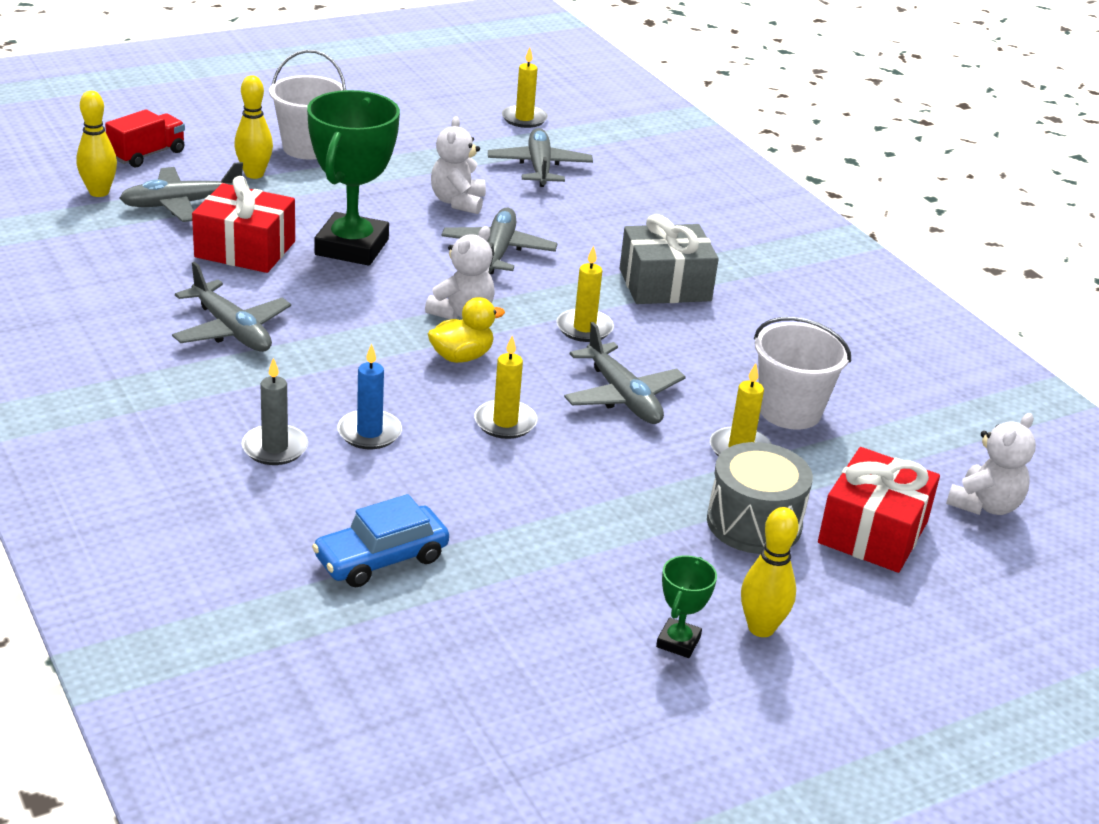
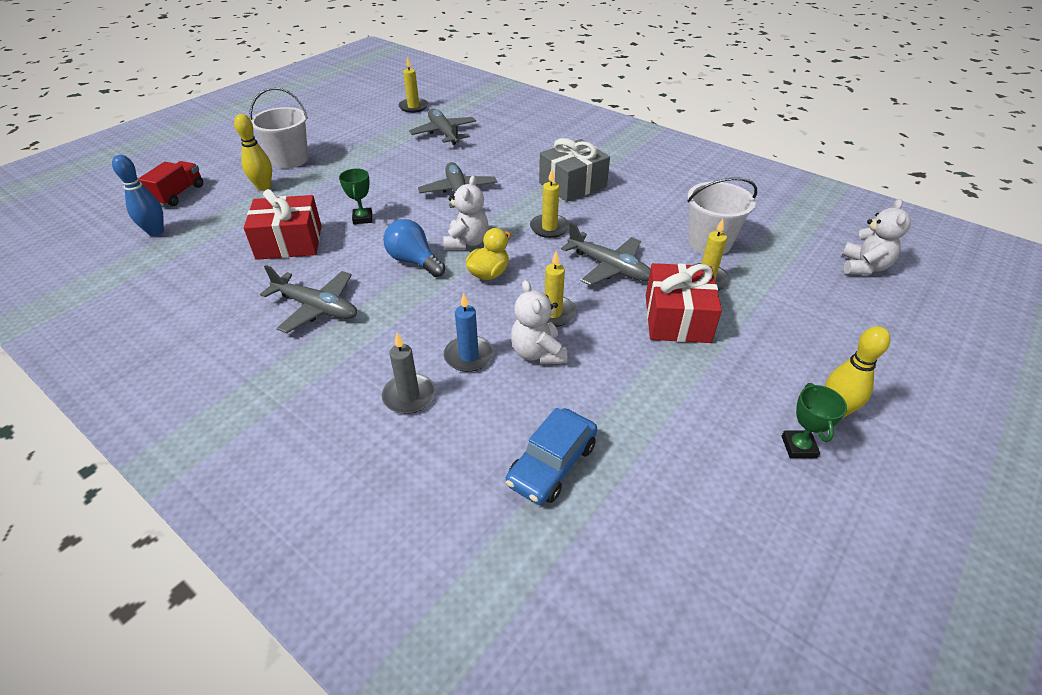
camera: 20 degrees left, 10 degrees up
(99, 192) = (156, 232): yellow bowling pin -> blue bowling pin
(181, 204) = (223, 223): grey plane -> none
(351, 247) = (362, 218): green trophy -> green trophy, size x0.45
(379, 315) = (414, 261): none -> blue light bulb
(458, 202) = (410, 168): white teddy bear -> white teddy bear (538, 353)
(754, 523) = (759, 330): grey drum -> none
(873, 532) = (827, 309): red gift -> red gift (677, 318)

